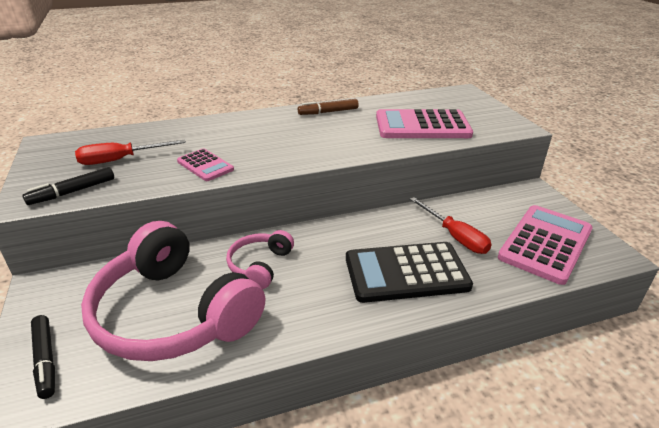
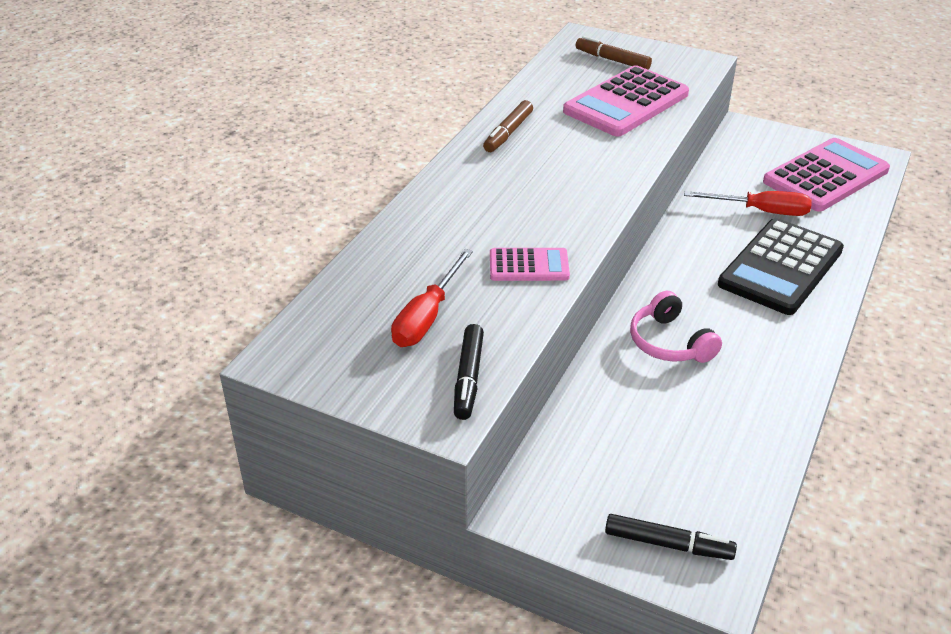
camera: 45 degrees left, 5 degrees up
(173, 314) = (685, 431): pink headphones -> none
(458, 106) = (612, 60): none -> brown marker
(545, 244) = (826, 176): pink calculator -> pink calculator turned 60 degrees clockwise

